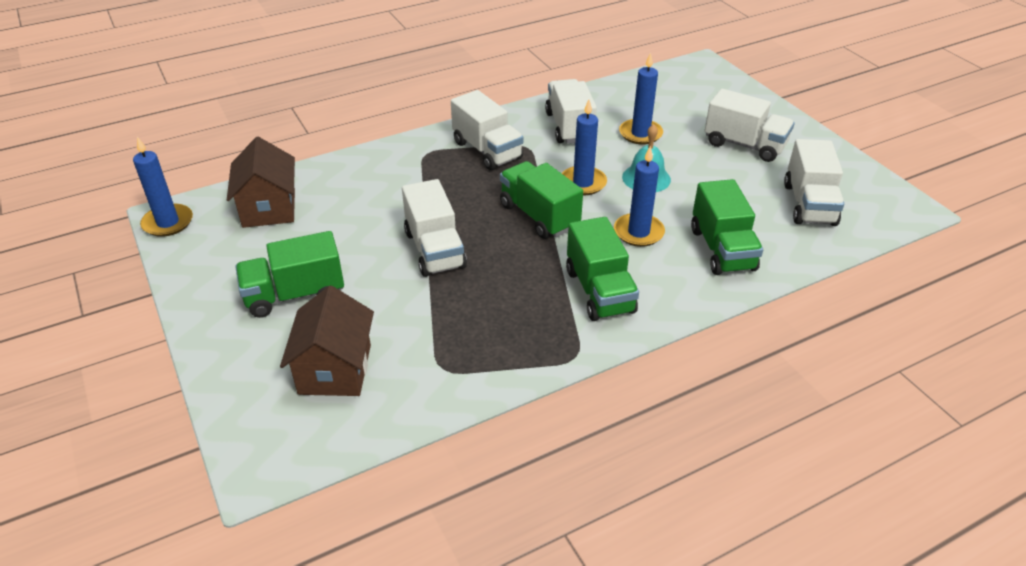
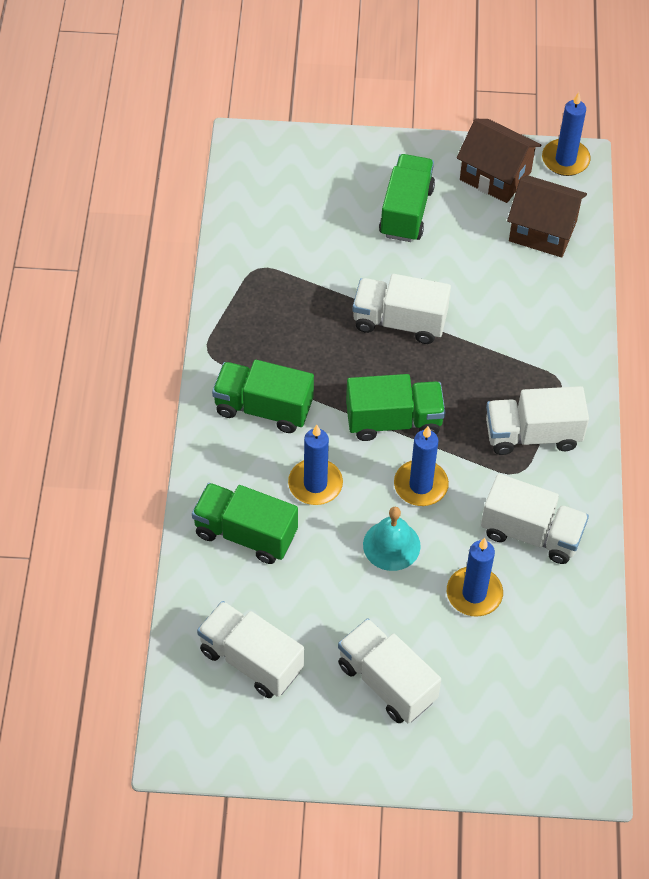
camera: 120 degrees right, 15 degrees up
(335, 369) = (304, 208): brown house -> brown house (495, 176)
(744, 145) = (386, 682): white truck -> white truck turned 75 degrees clockwise

